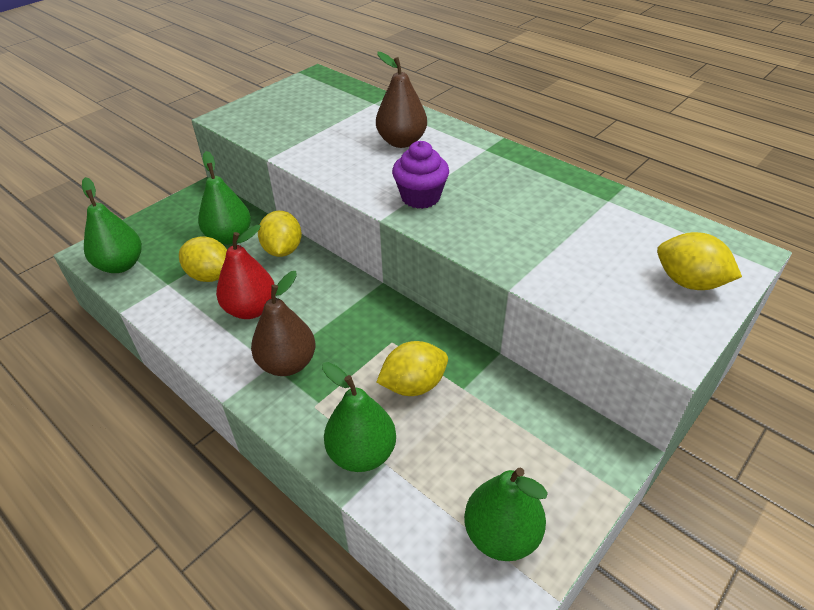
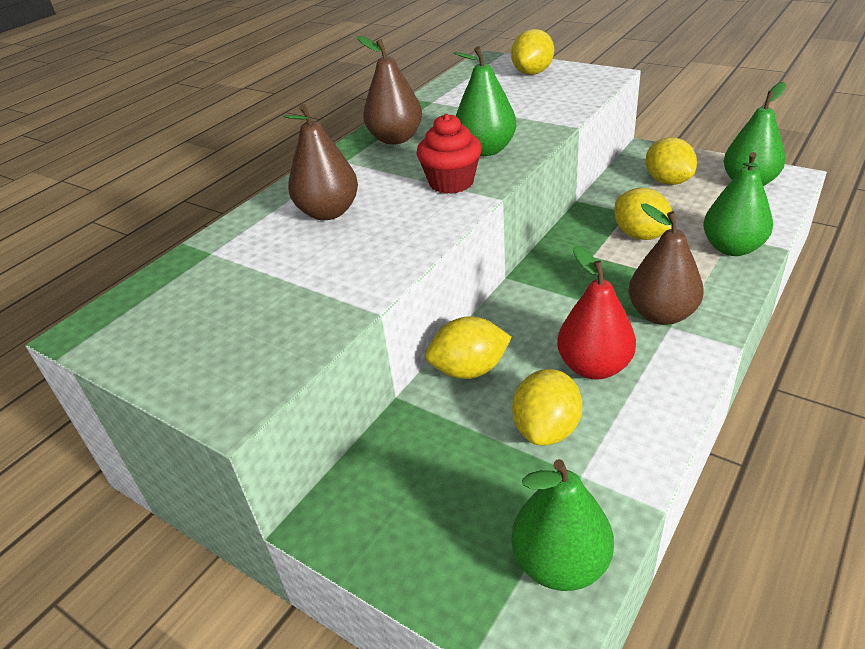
camera: 95 degrees left, 5 degrees down
(229, 237) = (452, 437): green pear -> green pear (486, 150)
(420, 197) = (451, 182): purple cupcake -> red cupcake
(520, 174) = (395, 139): none -> brown pear
(524, 446) = (667, 181): none -> yellow lemon

